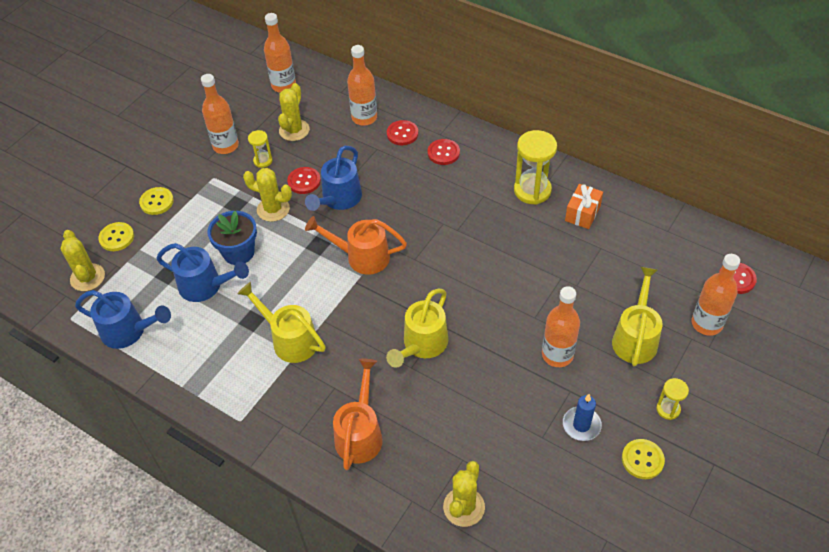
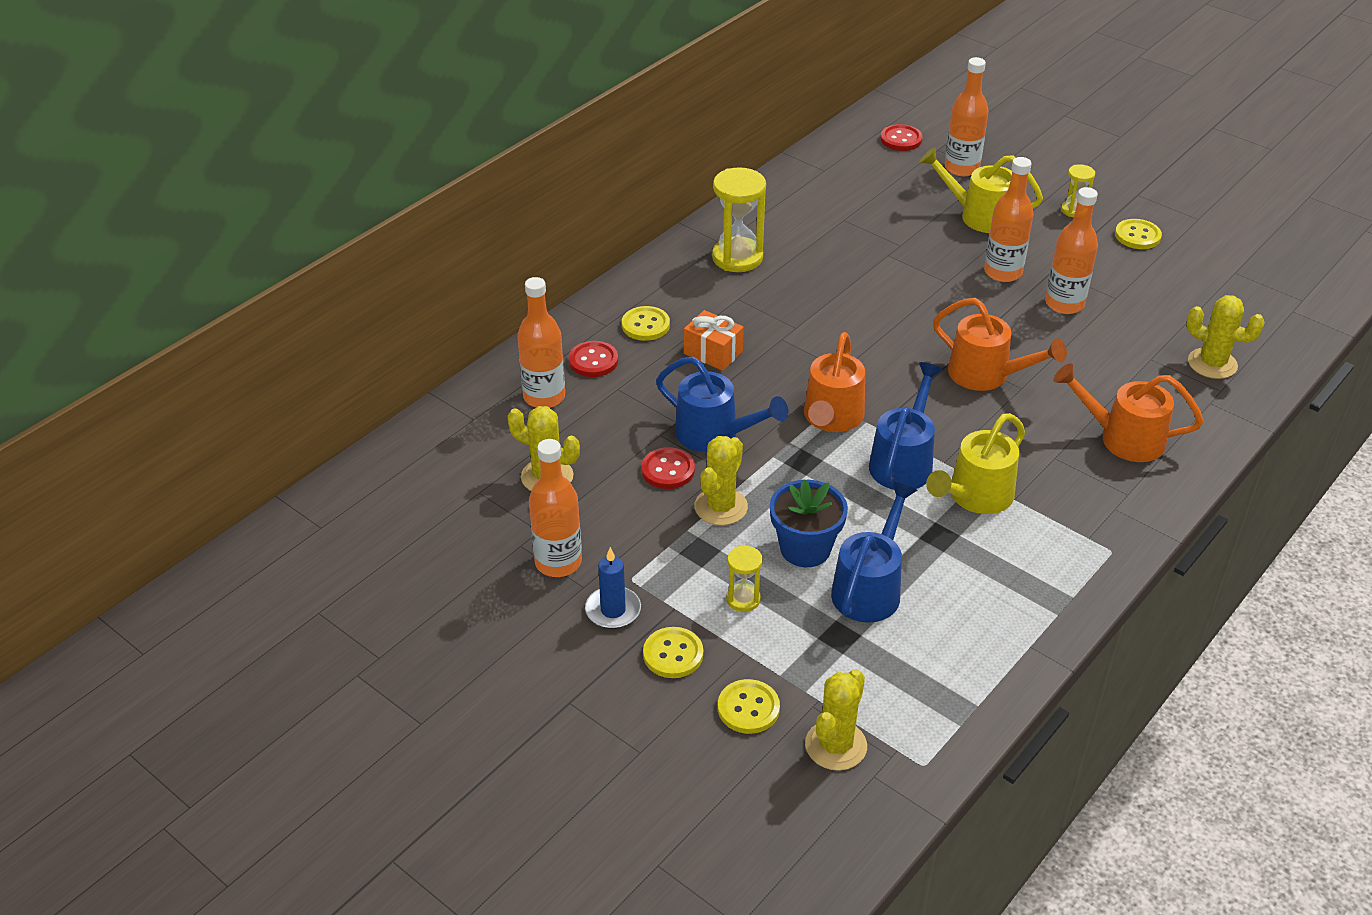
camera: 85 degrees left, 10 degrees down
(87, 277) = (836, 745): yellow cactus -> yellow cactus turned 45 degrees counterclockwise
(129, 331) = (954, 681): blue watering can -> blue watering can (903, 460)
(263, 161) = (608, 516): yellow hourglass -> yellow hourglass (743, 599)
(283, 85) = (429, 485): orange bottle -> orange bottle (1064, 304)
(422, 345) = (987, 375): yellow watering can -> orange watering can
(443, 153) = (645, 325): red button -> yellow button
(581, 425) = (1097, 268): blue candle -> blue candle (613, 610)
(582, 213) = (785, 225): orange gift -> orange gift (713, 353)

